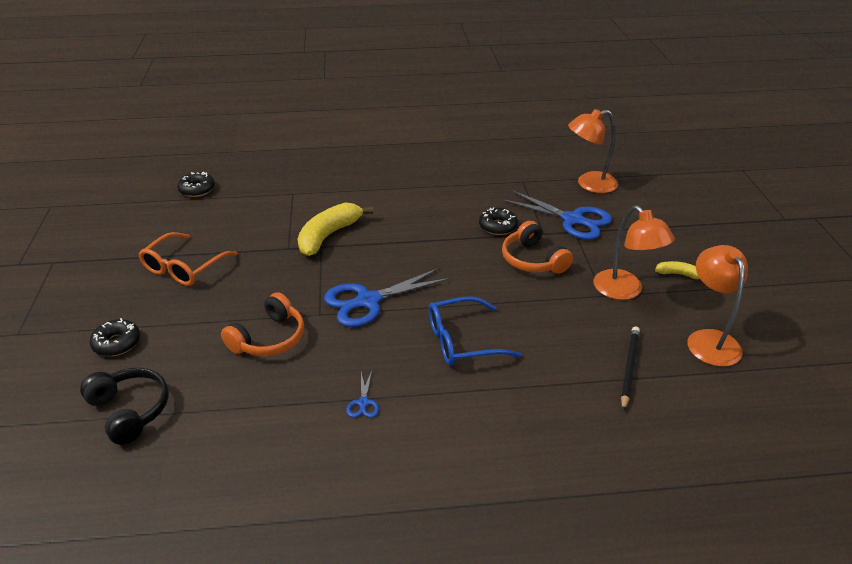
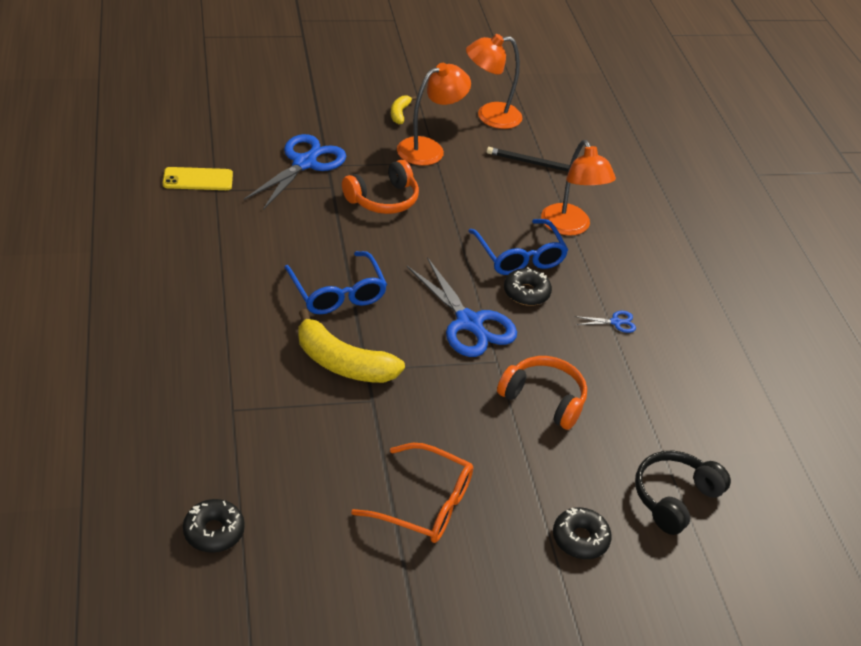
camera: 100 degrees left, 5 degrees up
(405, 234) = (338, 293): none -> blue glasses
(498, 226) = (319, 218): black donut -> black donut (526, 293)
(534, 174) = (198, 179): none -> yellow phone
(589, 184) = (227, 141): orange lamp -> orange lamp (569, 227)

